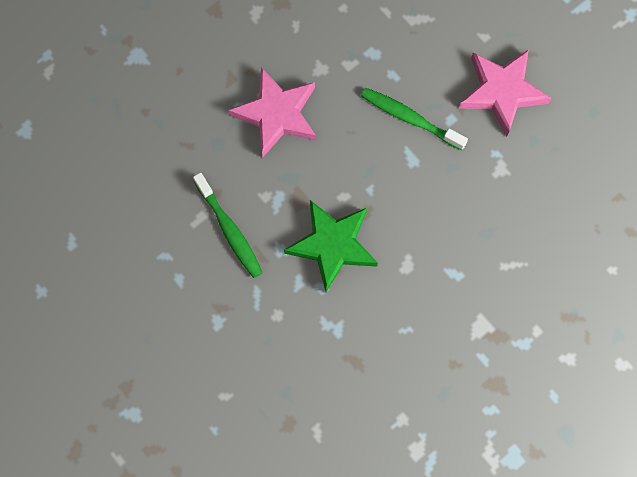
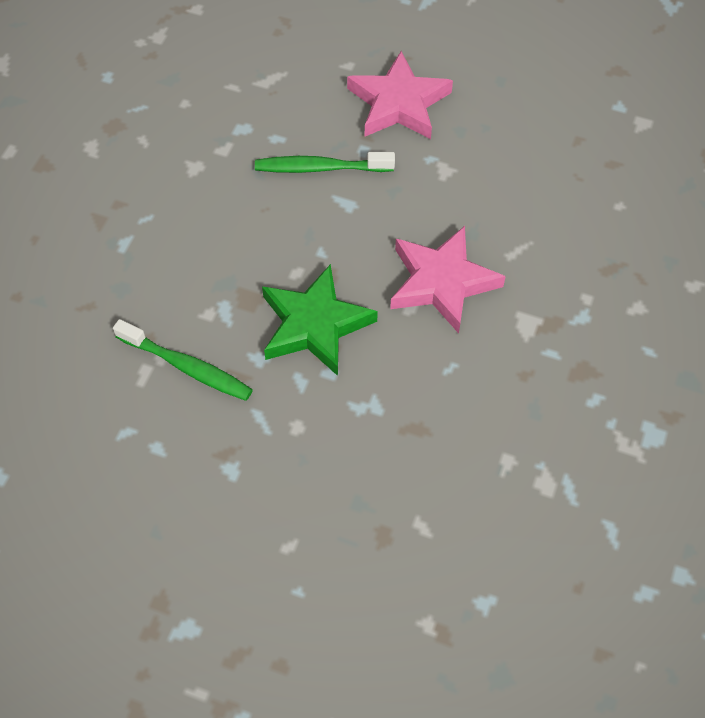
camera: 30 degrees left, 15 degrees down
(276, 114) = (172, 230): pink star -> pink star (441, 282)

